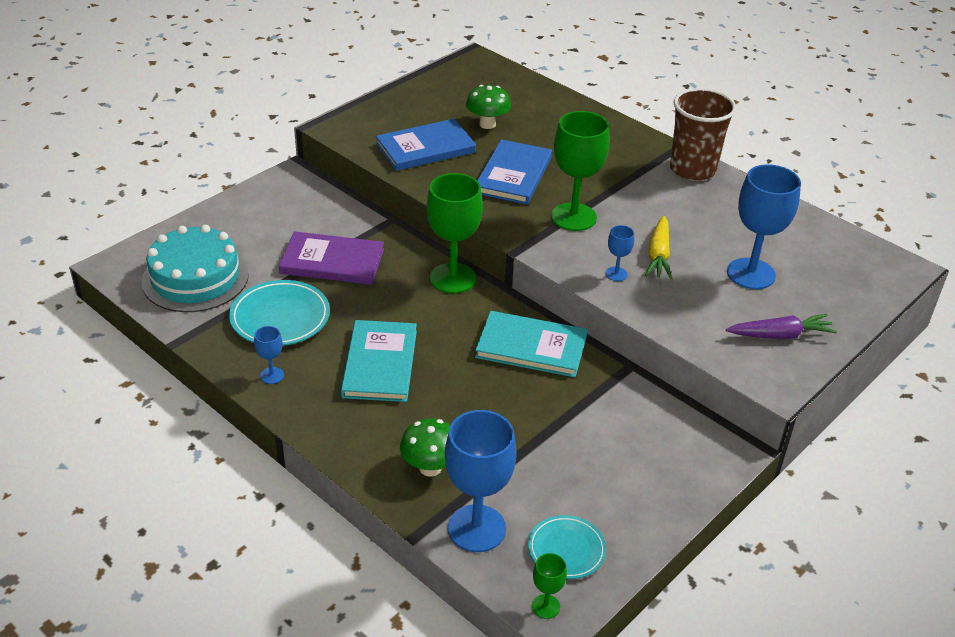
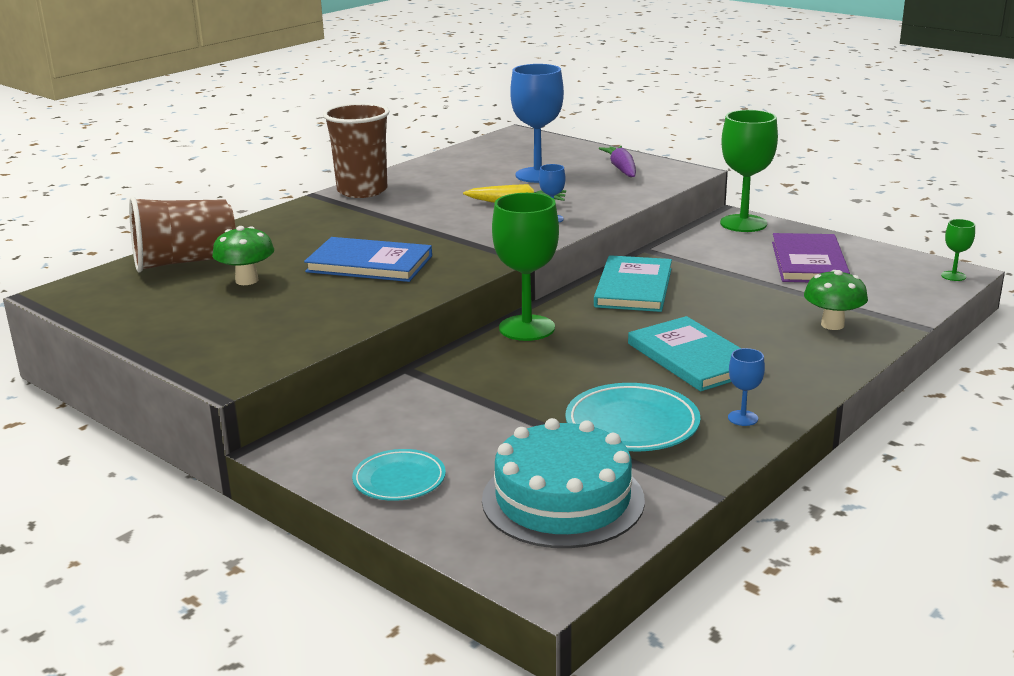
camera: 90 degrees left, 15 degrees down
(332, 261) = (505, 401): purple book -> purple book (808, 262)
(380, 363) = (692, 358): turquoise book -> turquoise book turned 60 degrees clockwise
(425, 148) = (300, 312): blue book -> none
(476, 528) = (892, 303): blue goblet -> none
(526, 98) = (185, 262): none -> brown cup
(566, 550) = (888, 270): turquoise plate -> turquoise plate (399, 480)
(573, 217) = (455, 236): green goblet -> green goblet (743, 223)

